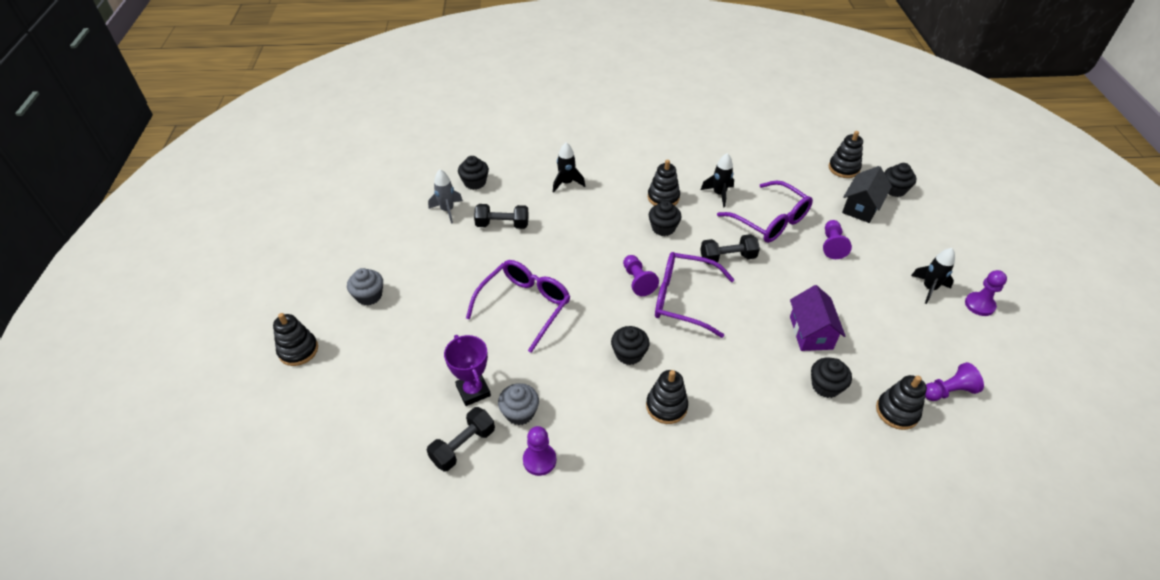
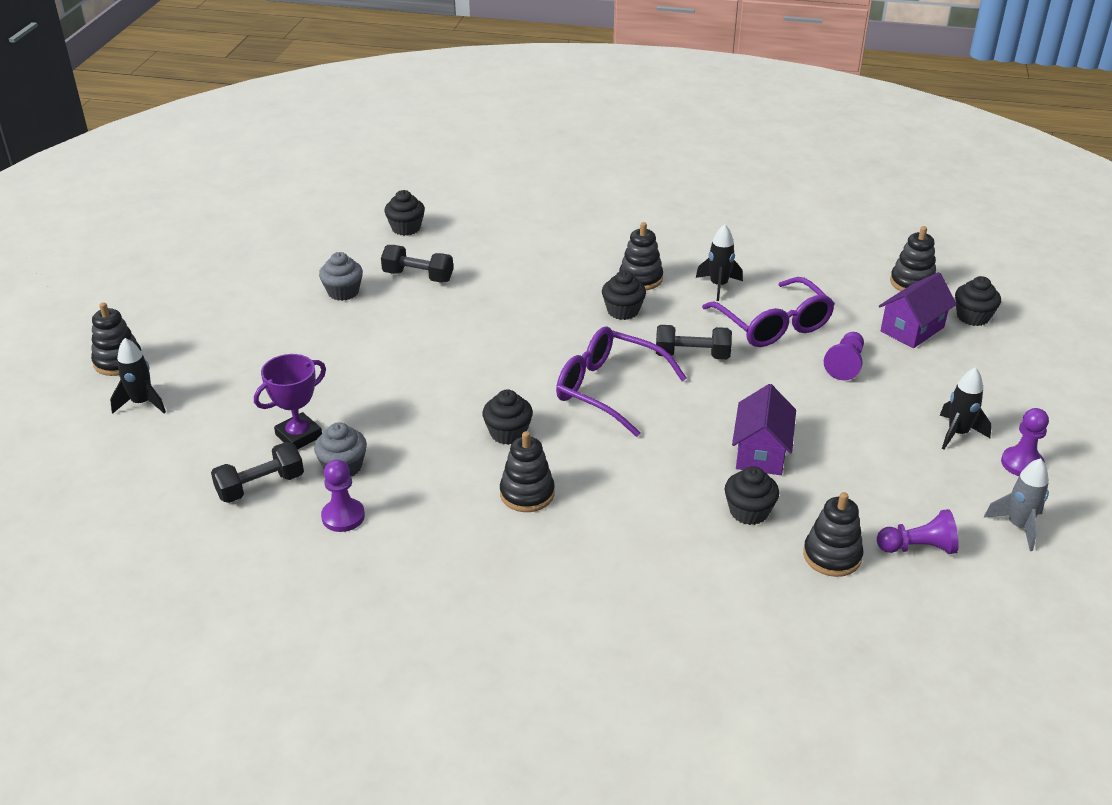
camera: 15 degrees right, 10 degrees down
(369, 296) = (223, 323): grey cupcake -> grey cupcake (343, 292)
(447, 210) = (358, 252): grey rocket -> grey rocket (1018, 526)
(473, 391) = (299, 436): purple trophy -> purple trophy turned 60 degrees clockwise
(525, 306) = (403, 363): purple glasses -> none
(566, 183) = (521, 245): black rocket -> black rocket (142, 403)
(638, 281) = (559, 361): purple pawn -> none
(861, 207) = (912, 329): black house -> purple house

